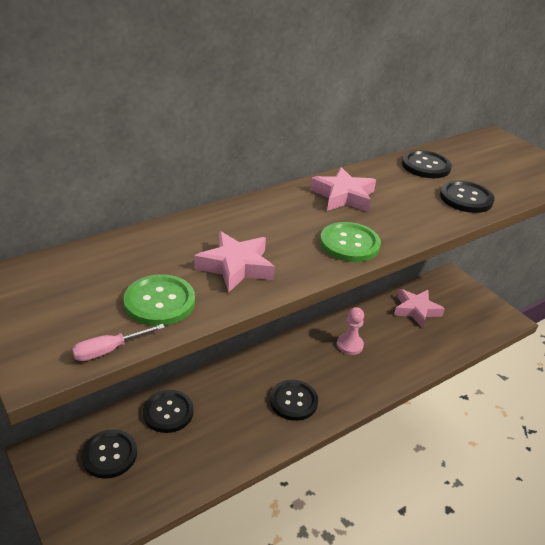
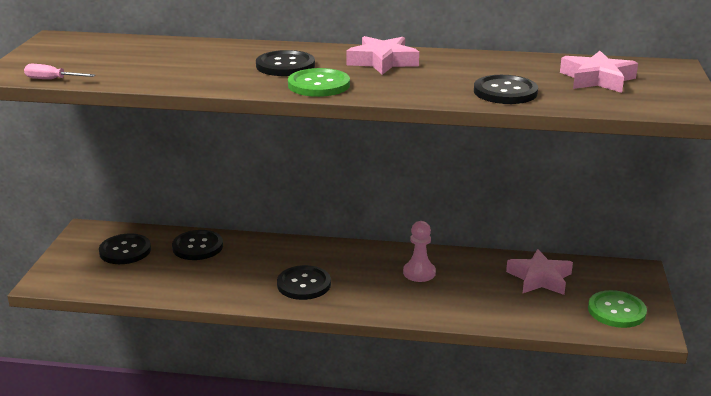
camera: 45 degrees right, 10 degrees down
(159, 302) = (122, 71): green button -> green button (616, 311)
(236, 266) = (205, 71): pink star -> pink star (597, 79)
(426, 166) = (519, 65): black button -> black button (285, 65)

